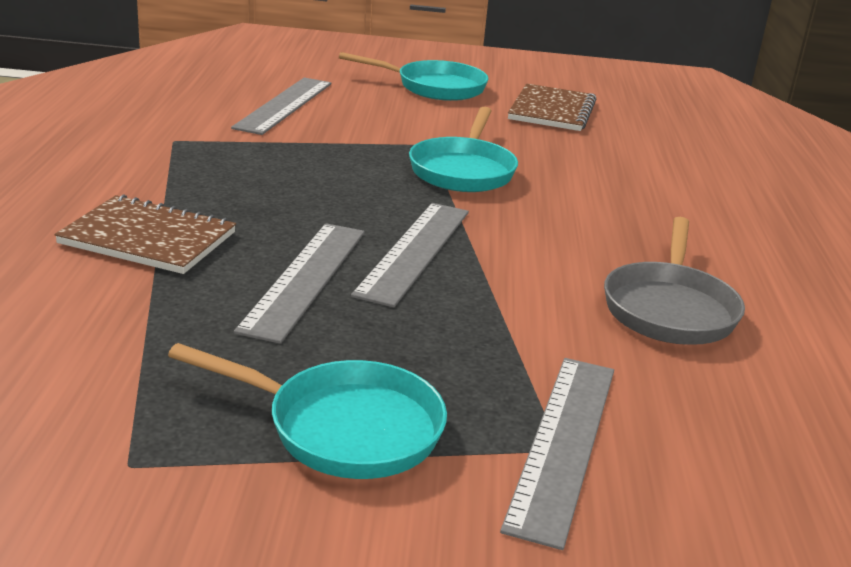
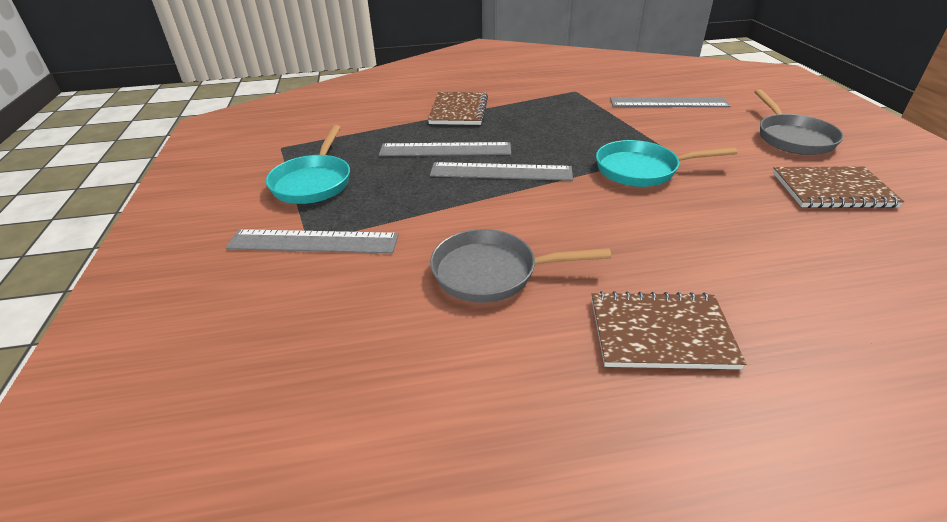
camera: 80 degrees right, 10 degrees up
(435, 87) = (792, 138): turquoise pan -> grey pan
(774, 247) = (661, 332): none -> brown notebook

